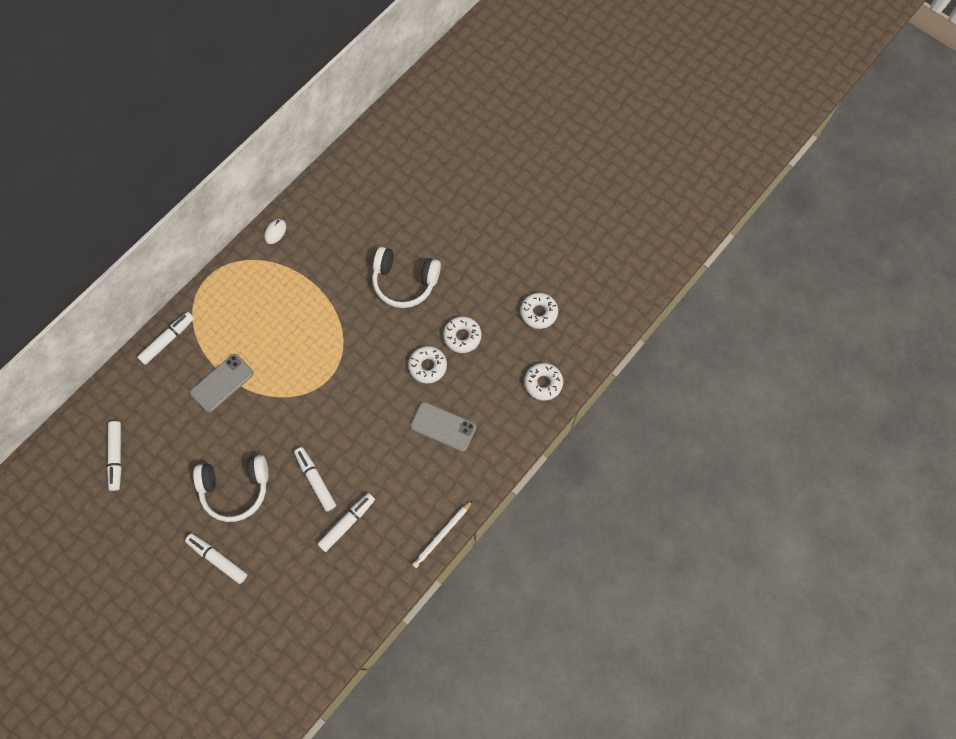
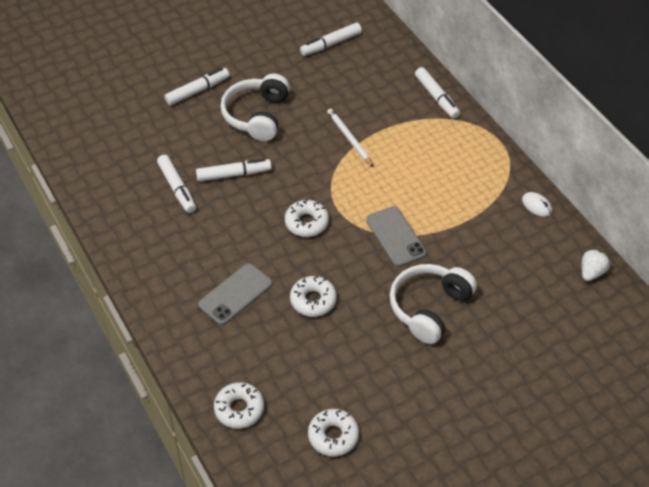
camera: 110 degrees right, 20 degrees down
(116, 456) = (331, 44): white marker -> white marker turned 45 degrees counterclockwise
(222, 383) = (372, 127): grey phone -> grey phone (396, 236)
(331, 181) = (591, 272): none -> white strawberry
(442, 534) = (120, 260): white pencil -> white pencil (349, 139)
(462, 336) = (335, 344): white donut -> white donut (306, 223)

